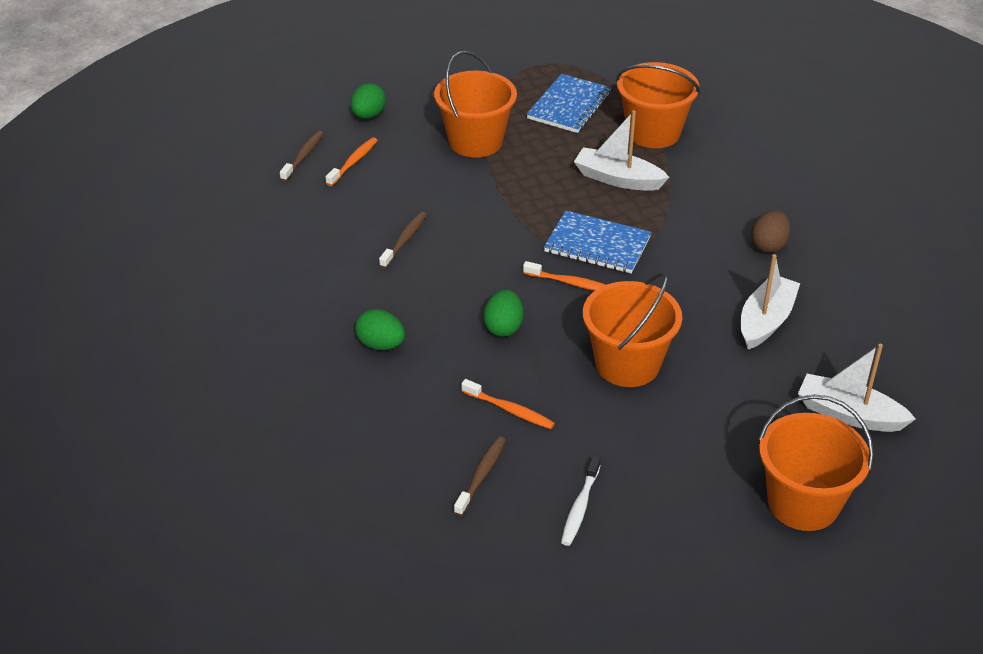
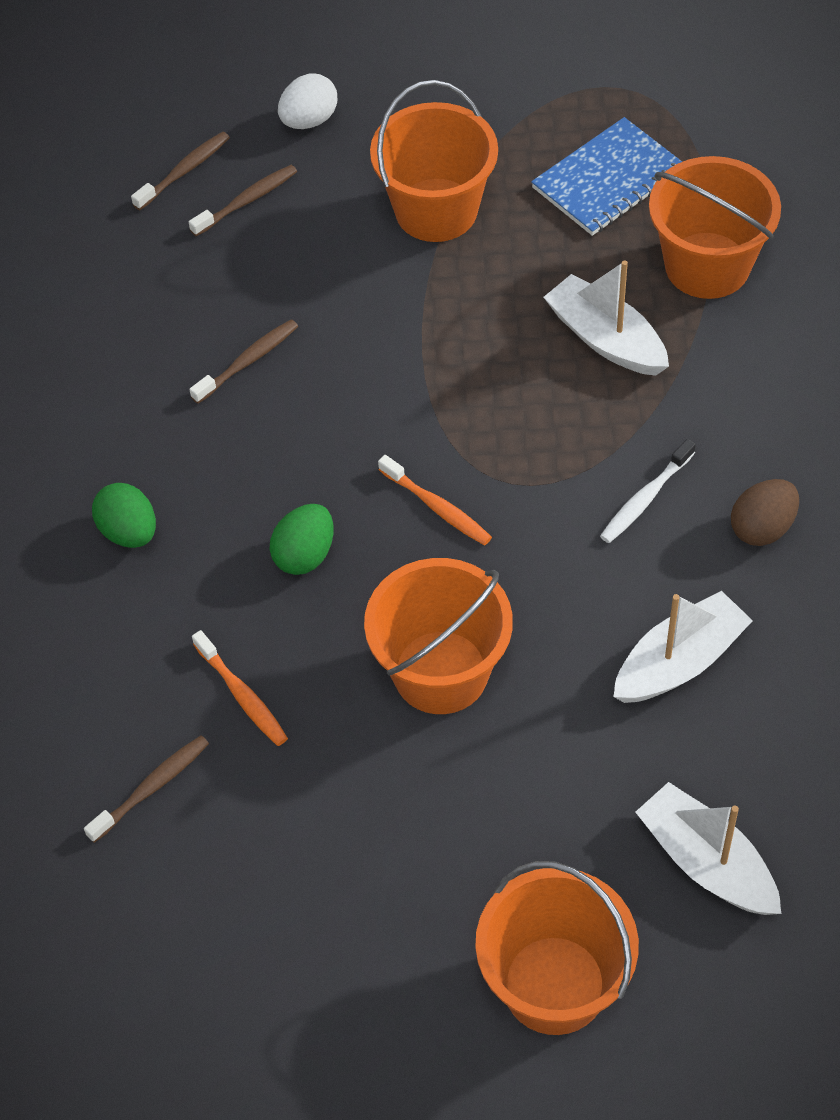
camera: 25 degrees right, 15 degrees up
(353, 162) = (247, 201): orange toothbrush -> brown toothbrush
(368, 115) = (309, 120): green egg -> white egg
(580, 507) = (252, 882): white toothbrush -> white toothbrush (645, 498)
(597, 245) = (511, 450): blue notebook -> none

